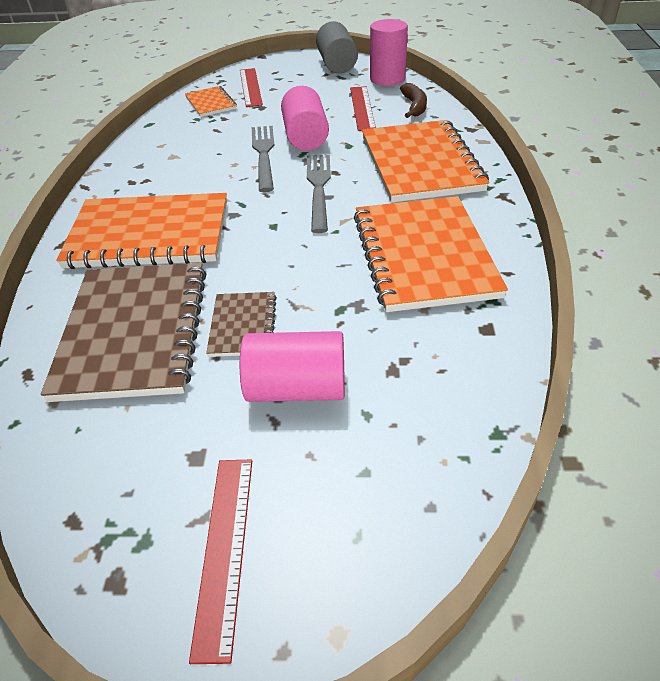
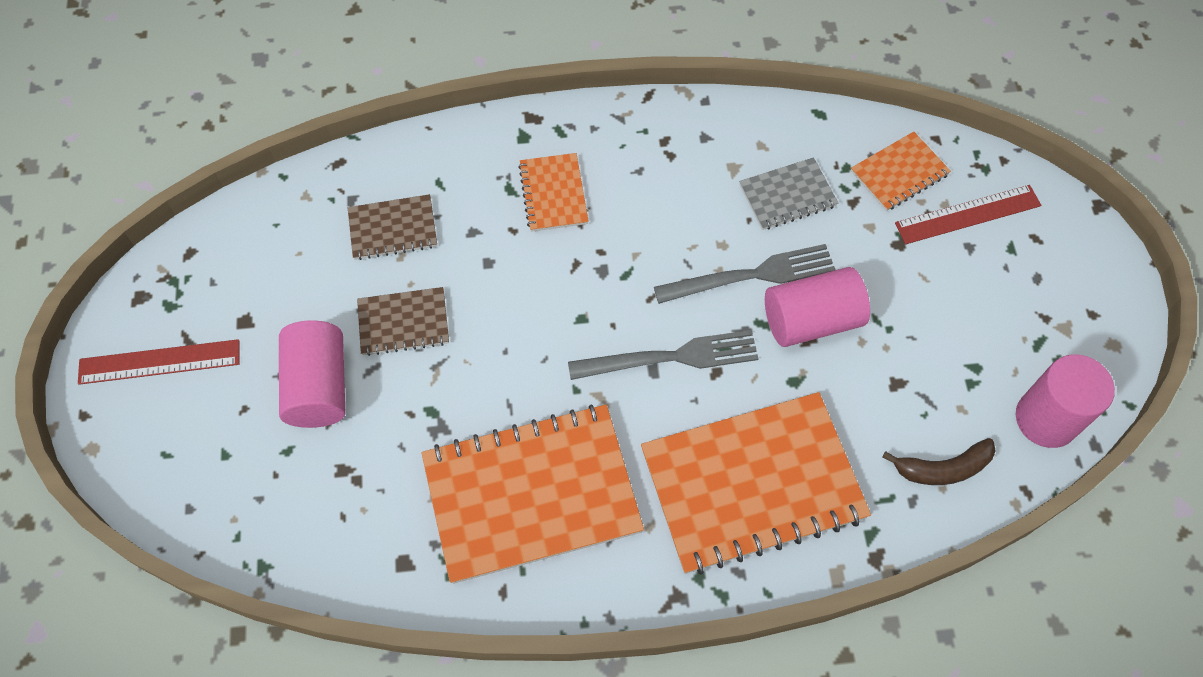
camera: 80 degrees right, 20 degrees up
(133, 332) = (393, 229): brown notebook -> brown notebook, size x0.48
(149, 234) = (553, 194): orange notebook -> orange notebook, size x0.48
(207, 138) = (787, 195): none -> grey notebook
(336, 64) = (1091, 330): grey cylinder -> none
(362, 108) = (922, 388): red ruler -> none

